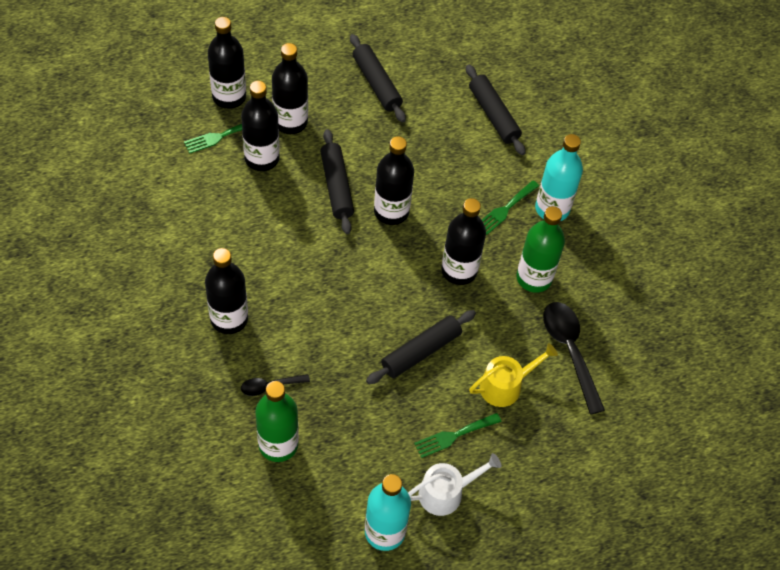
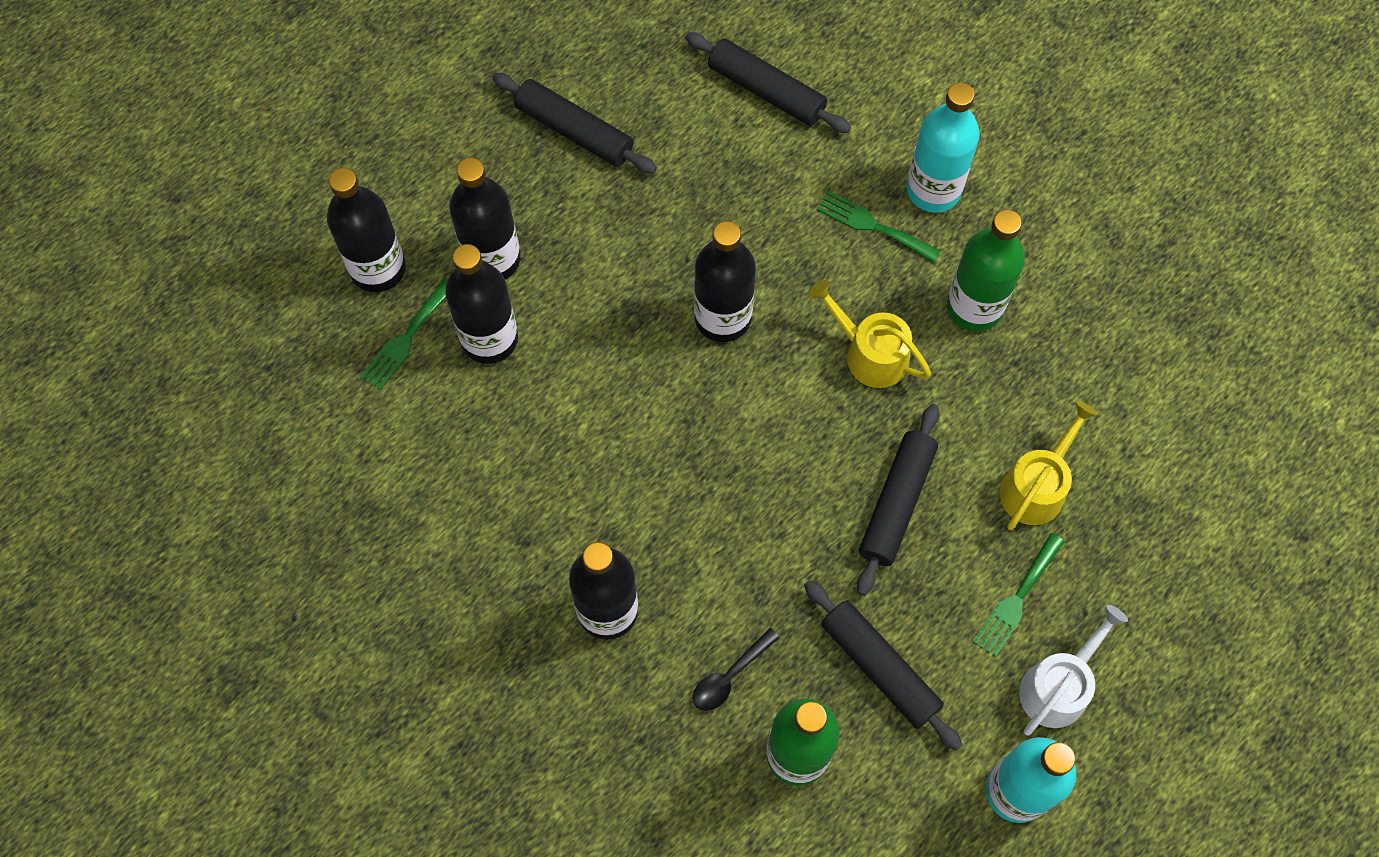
camera: 25 degrees left, 10 degrees up
(336, 186) = (622, 322): black rolling pin -> black rolling pin (879, 667)
(459, 270) = (870, 354): black bottle -> yellow watering can
(505, 209) = (873, 226): green fork -> green fork turned 105 degrees clockwise
(570, 352) = (1087, 387): black spoon -> none

